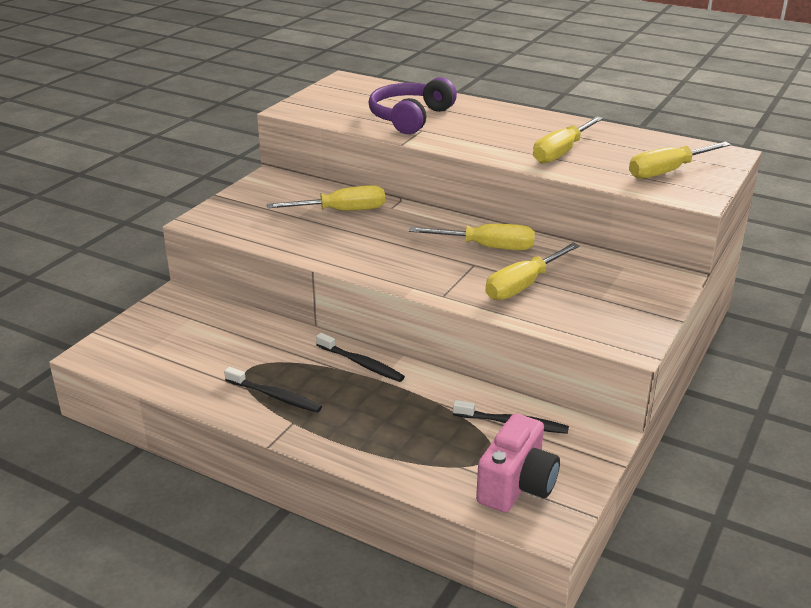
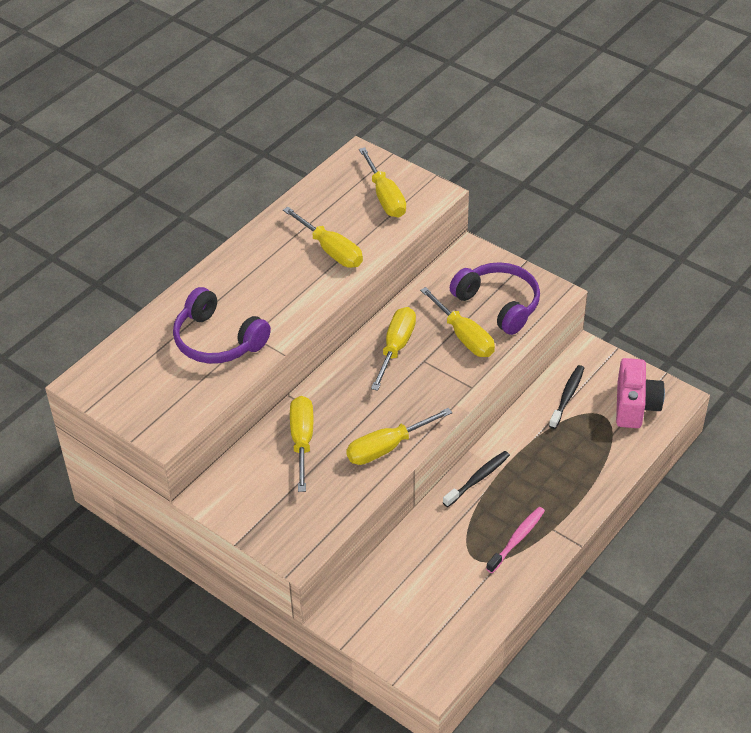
camera: 80 degrees left, 15 degrees up
(275, 396) = (517, 539): black toothbrush -> pink toothbrush
(341, 253) = (387, 447): none -> yellow screwdriver
(517, 486) = (635, 406): pink camera -> pink camera turned 60 degrees clockwise
(589, 305) = (498, 304): none -> purple headphones

